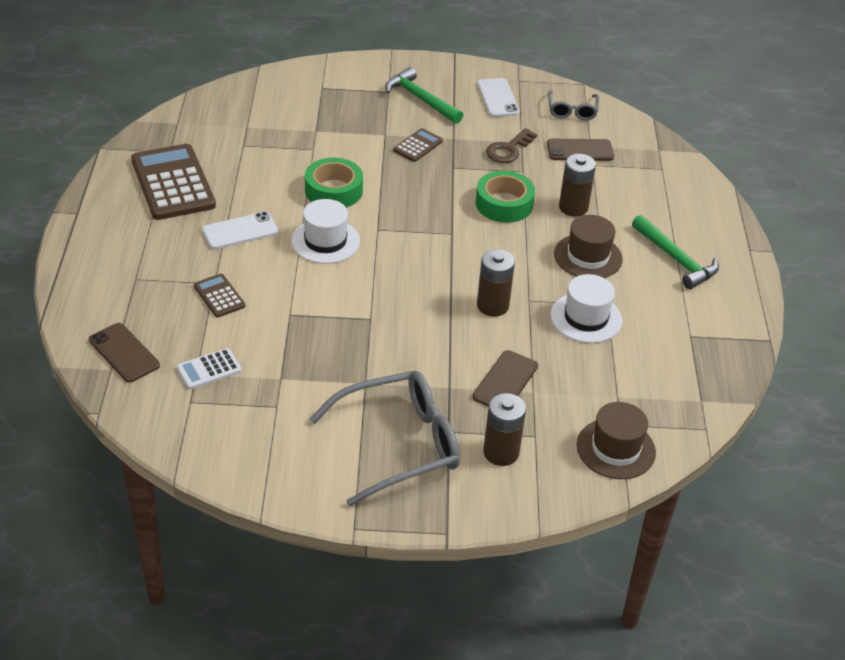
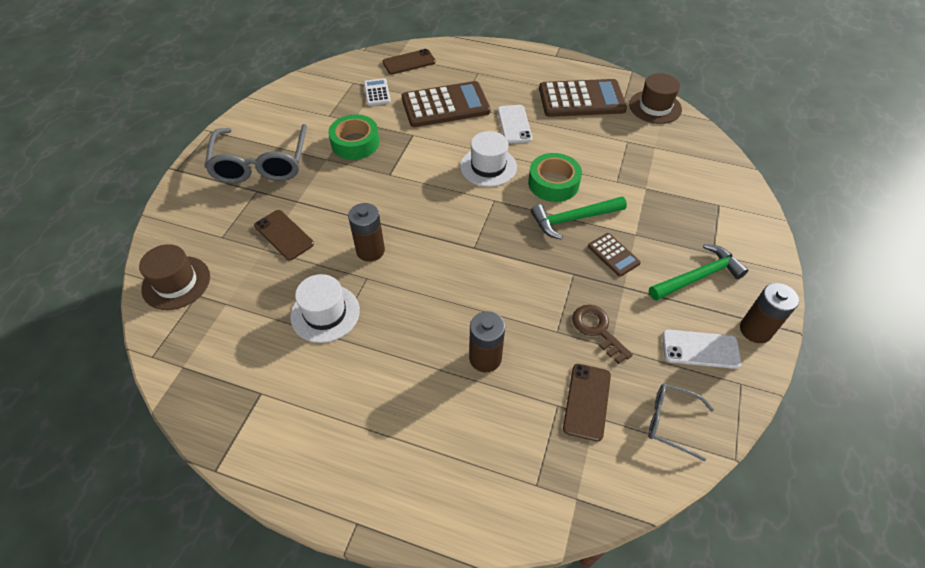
camera: 110 degrees right, 10 degrees up
(219, 296) = (445, 105): brown calculator -> brown calculator, size x2.09
(501, 452) = (219, 213): brown battery -> brown battery (755, 330)
(504, 204) = (506, 299): green tape -> green tape (355, 143)
(588, 256) = (405, 344): brown hat -> brown hat (655, 107)
(676, 259) = (371, 428): green hammer -> green hammer (573, 219)

